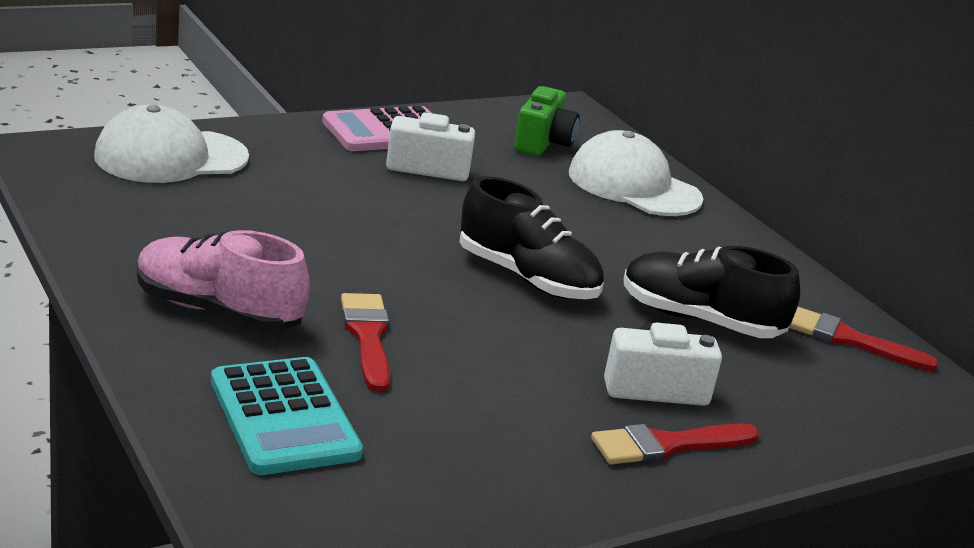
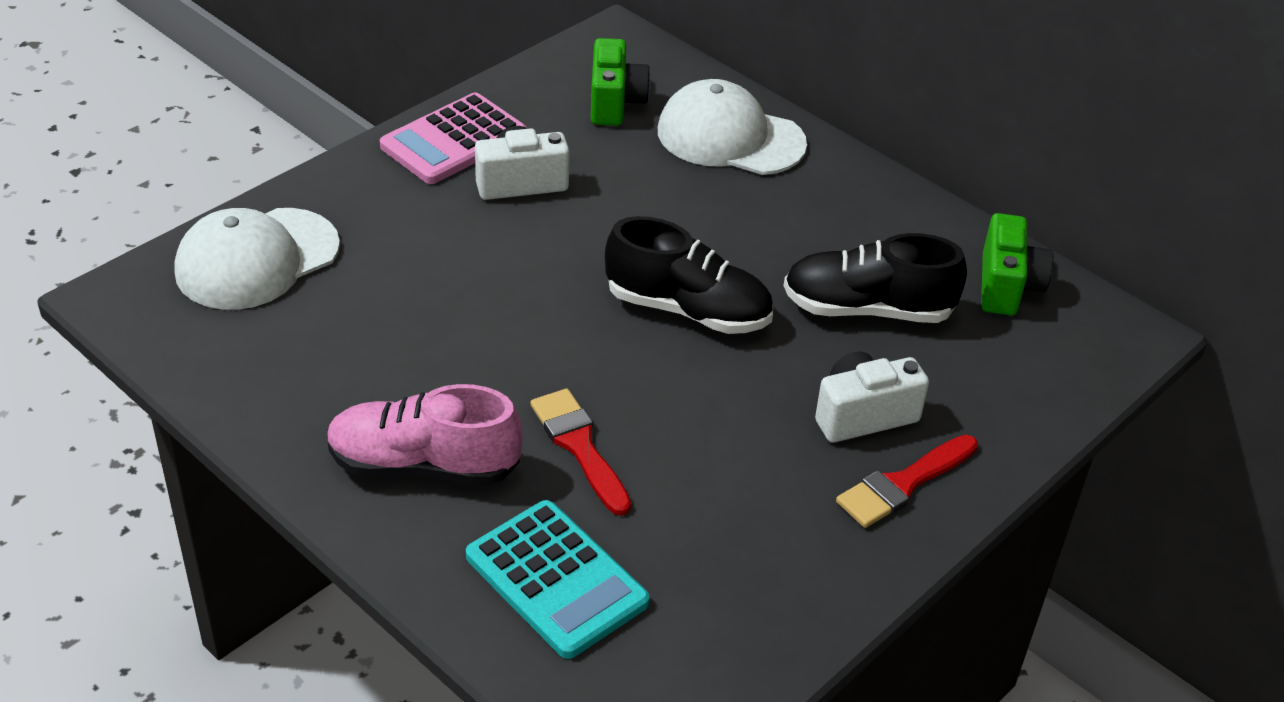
camera: 15 degrees left, 15 degrees up
(848, 339) = (1007, 286): red brush -> green camera

